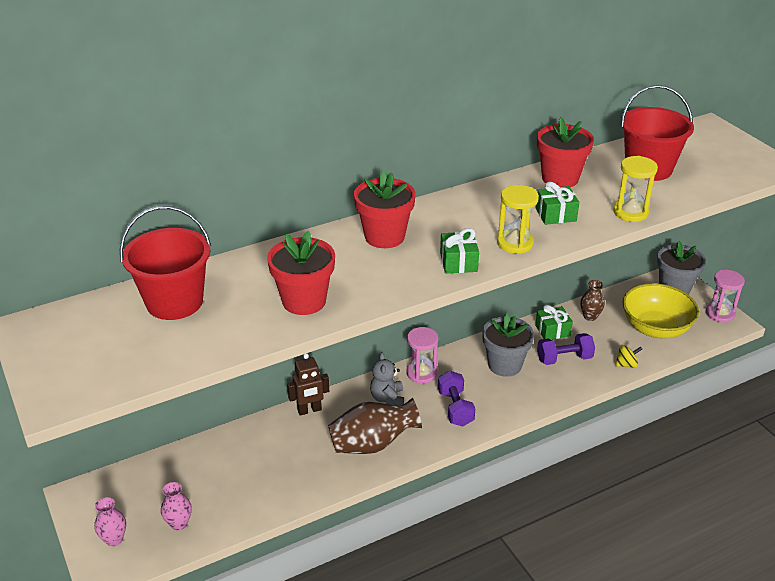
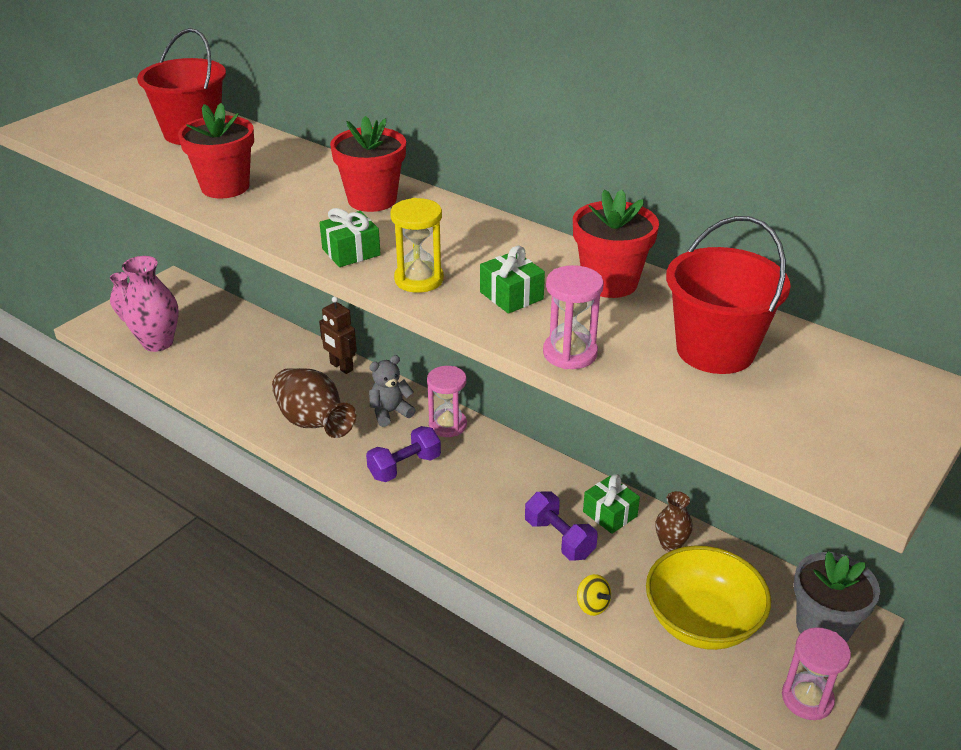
camera: 65 degrees right, 0 degrees up
(179, 523) = (158, 343): pink vase -> pink vase, size x1.84
(504, 365) = (508, 487): grey flower pot -> none
(630, 212) = (570, 353): yellow hourglass -> pink hourglass

